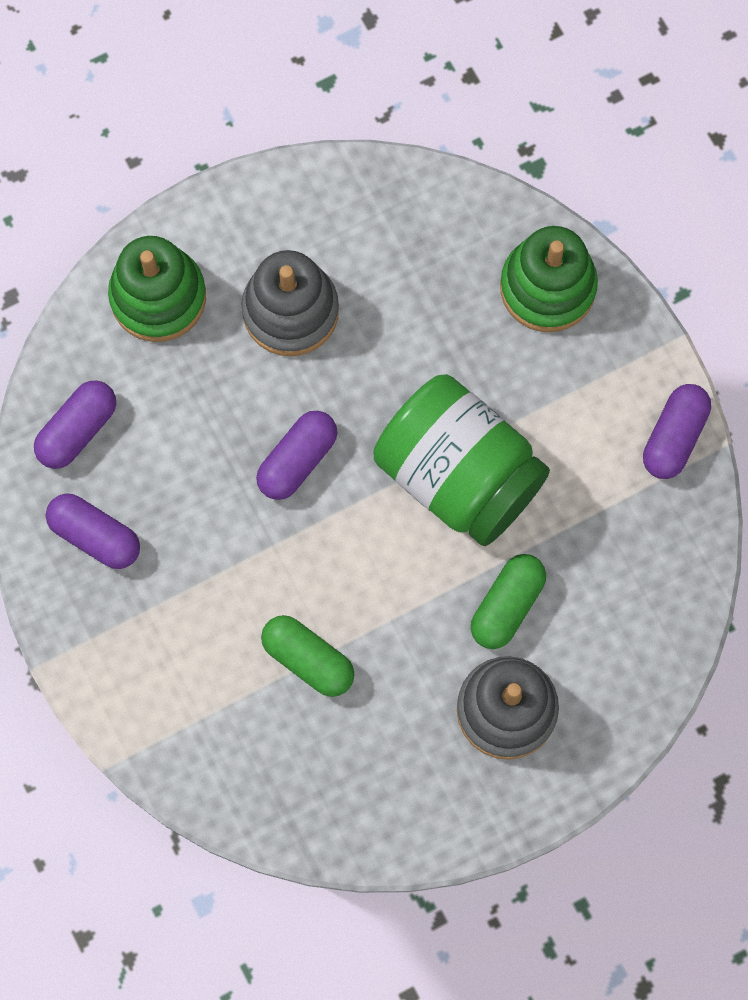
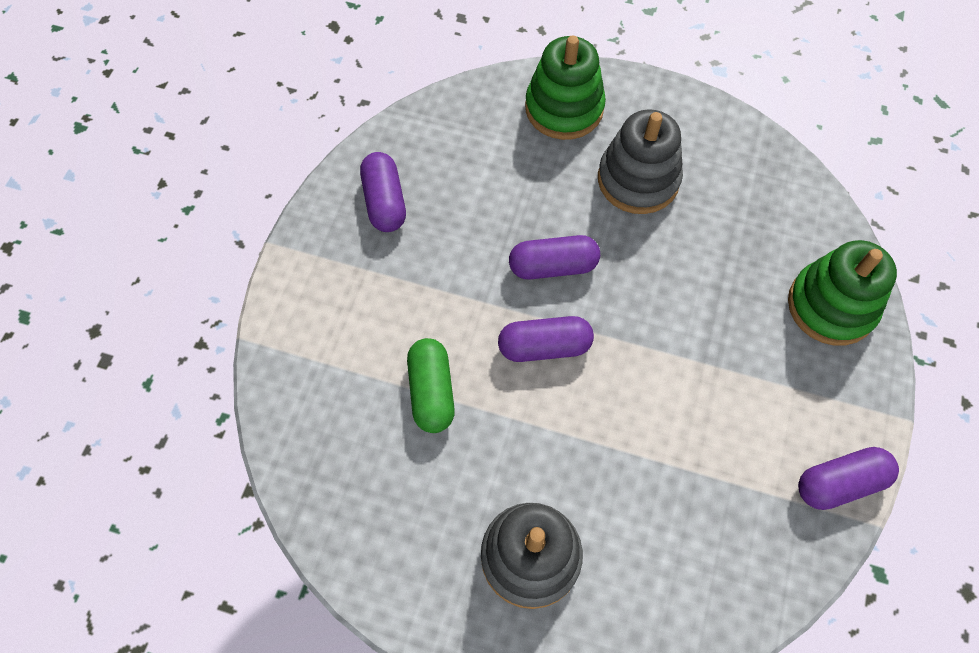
camera: 45 degrees right, 10 degrees down
(78, 430) = (439, 138): purple capsule -> purple capsule (544, 346)
(458, 475) = (652, 368): green jar -> none
(507, 605) = (602, 484): green capsule -> none

